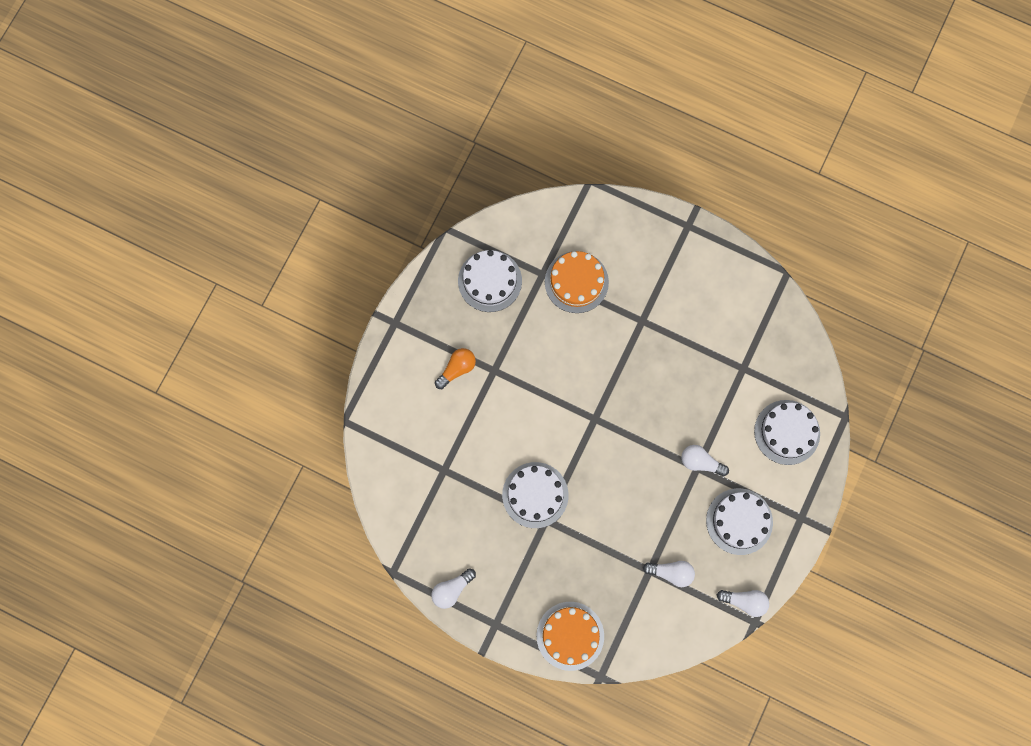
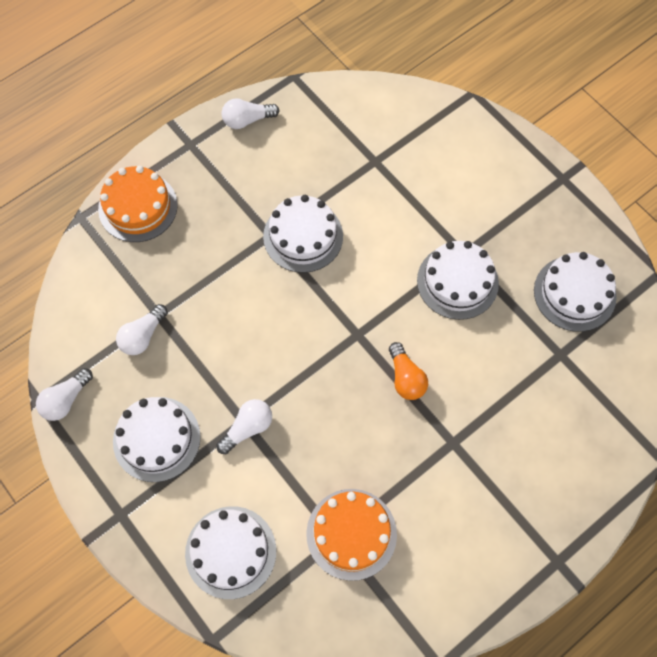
camera: 115 degrees right, 10 degrees down
(452, 589) = (247, 120): white light bulb -> white light bulb turned 90 degrees counterclockwise
(457, 369) = (482, 217): orange light bulb -> orange light bulb (406, 378)
(519, 366) = (457, 282): none -> white cake
(576, 282) = (535, 388): orange cake -> orange cake (351, 534)

